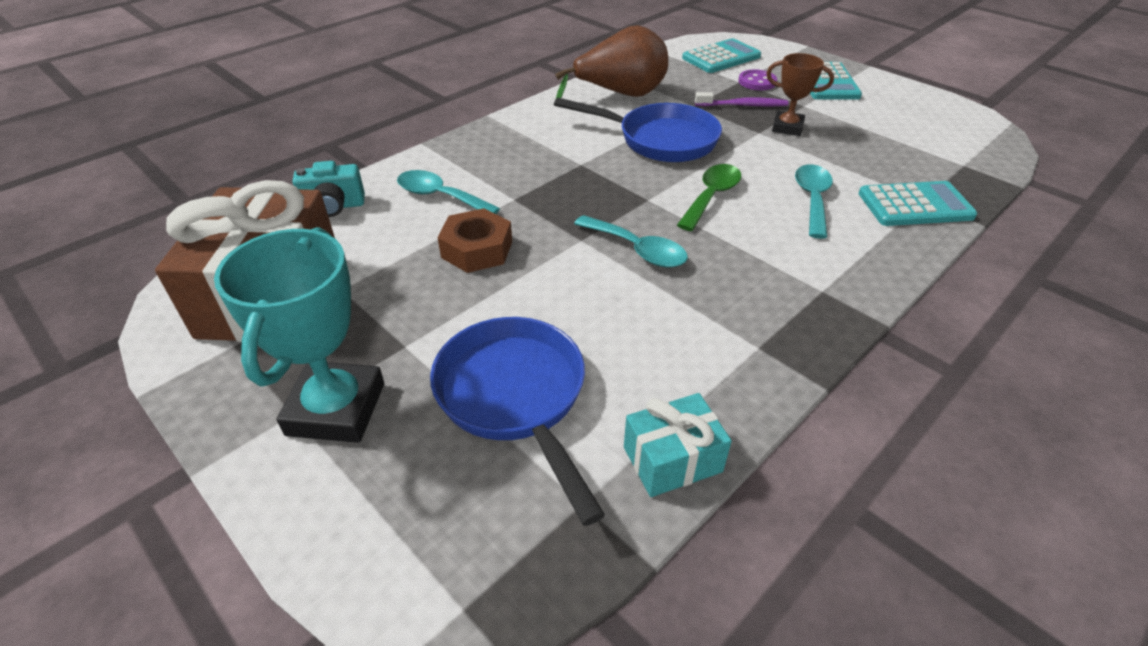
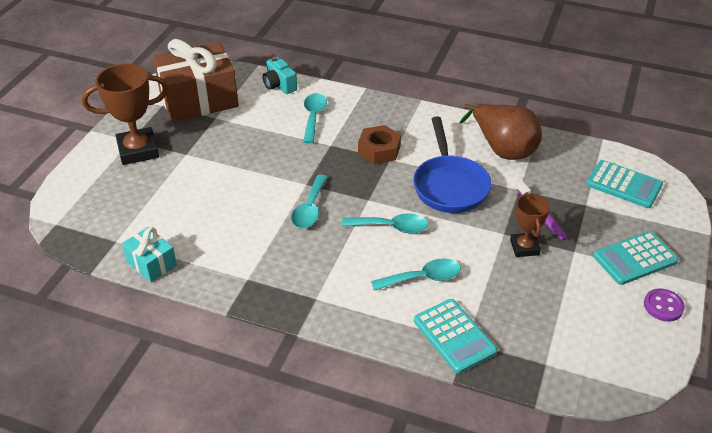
camera: 65 degrees right, 0 degrees up
(336, 409) = (138, 150): turquoise trophy -> brown trophy
(477, 249) = (272, 148): brown nut -> brown nut (379, 150)
(515, 398) = (168, 200): blue pan -> none
(711, 196) = (391, 227): green spoon -> turquoise spoon
(757, 82) = (594, 215): purple button -> purple button (663, 306)

